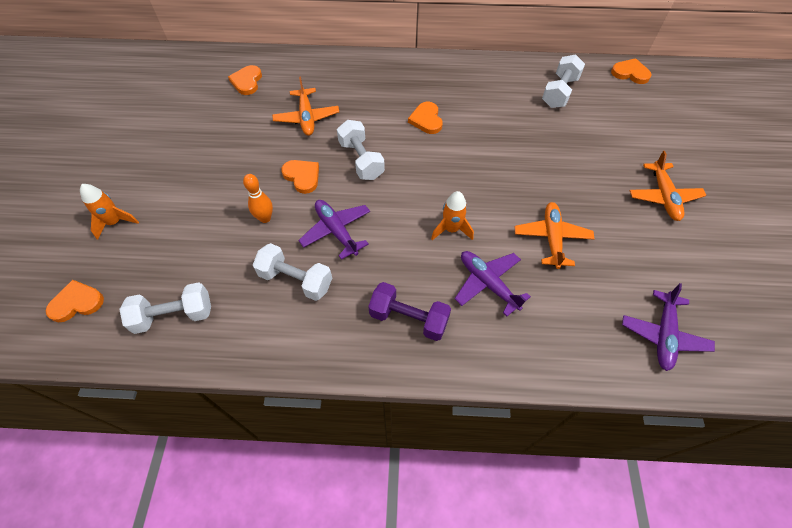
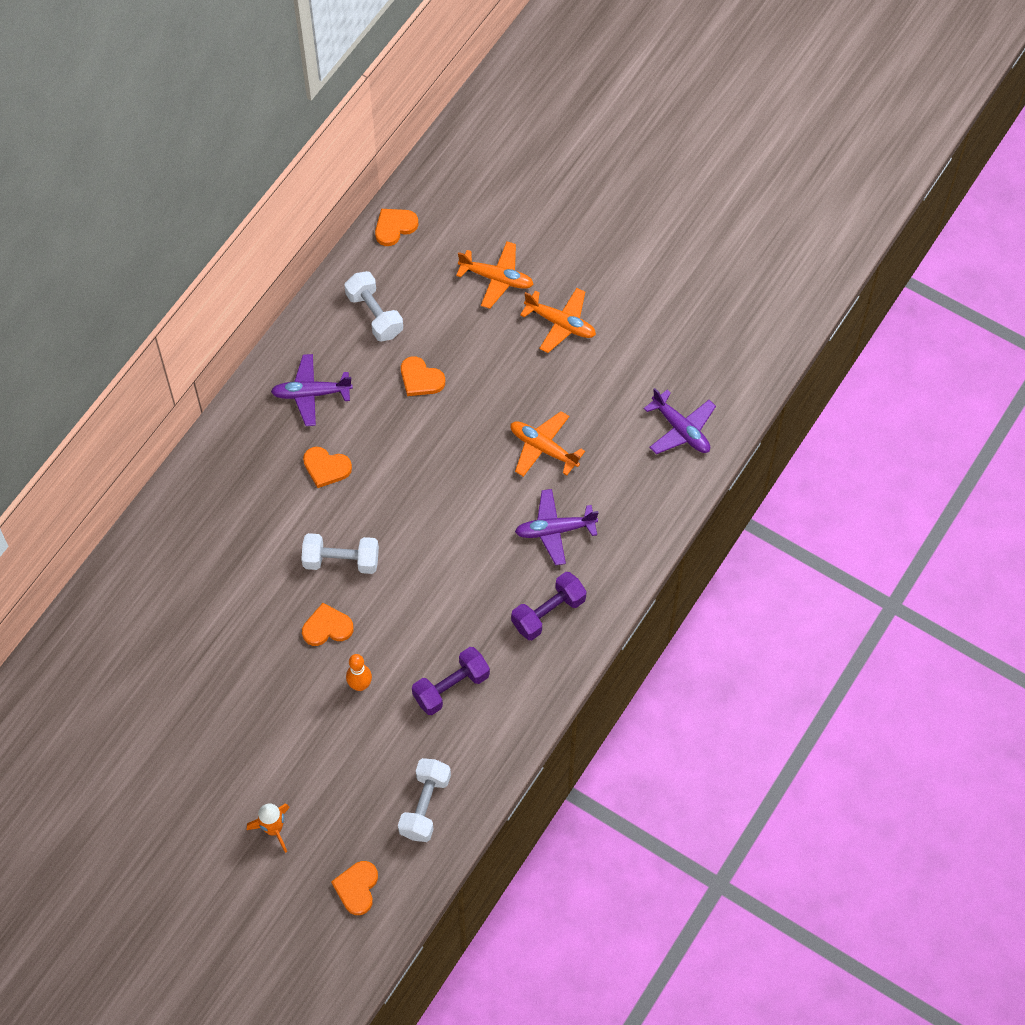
camera: 60 degrees left, 5 degrees up
(247, 82) = (135, 623): orange heart -> orange heart (421, 379)
(296, 280) = (451, 687): white dumbbell -> purple dumbbell
(306, 117) = (241, 585): orange plane -> orange plane (496, 278)
(336, 231) = (418, 627): purple plane -> purple plane (311, 393)
(451, 229) = (480, 526): orange rocket -> none

